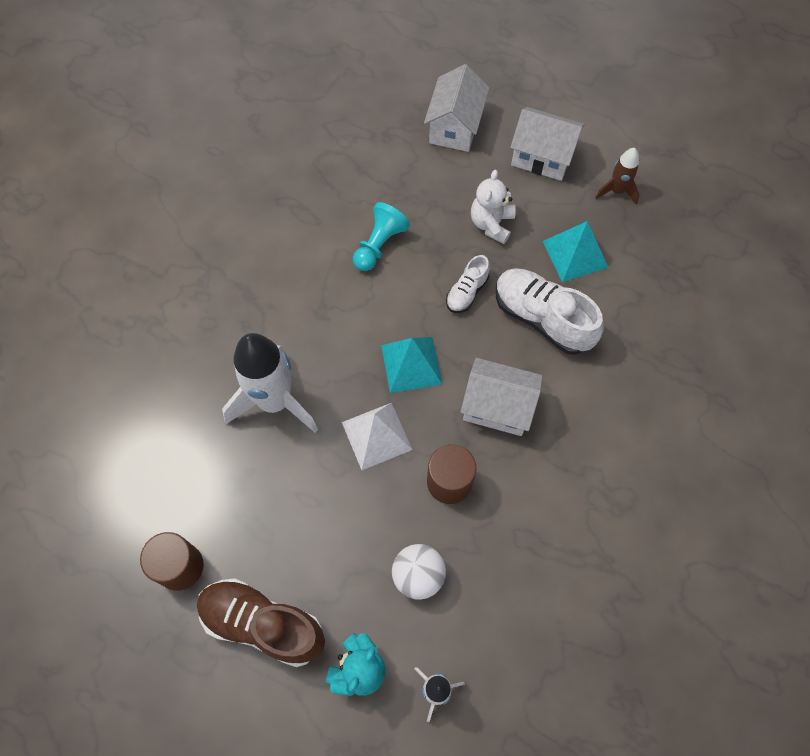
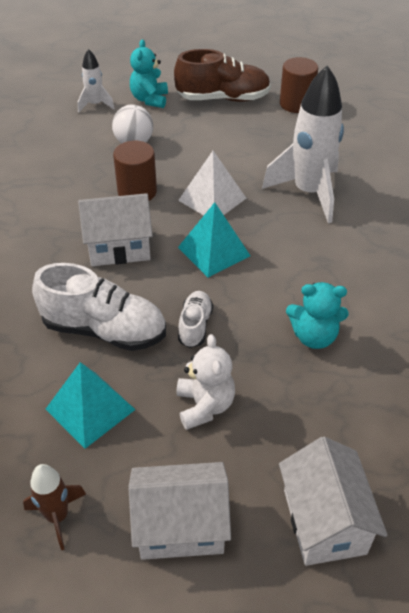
camera: 155 degrees right, 20 degrees down
(379, 245) = (314, 336): turquoise pawn -> turquoise teddy bear

